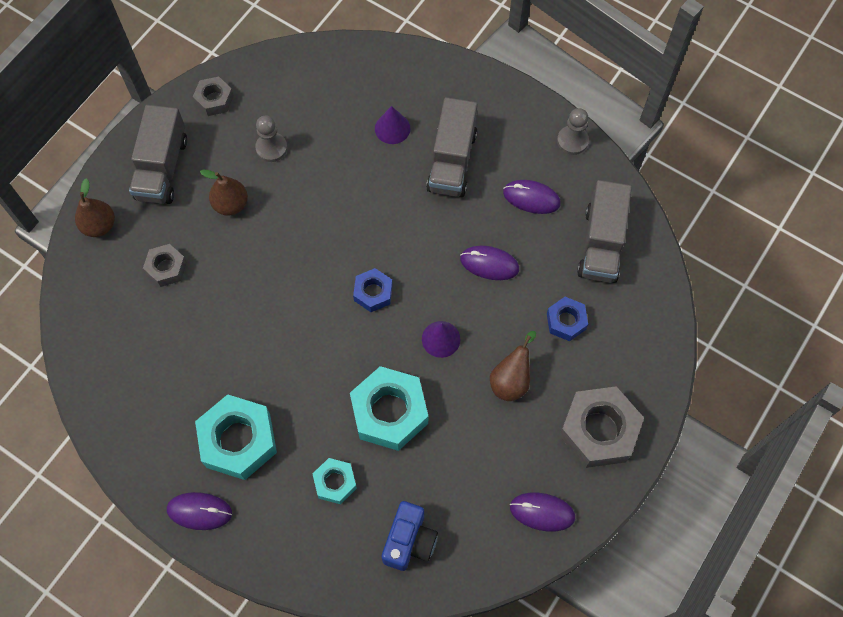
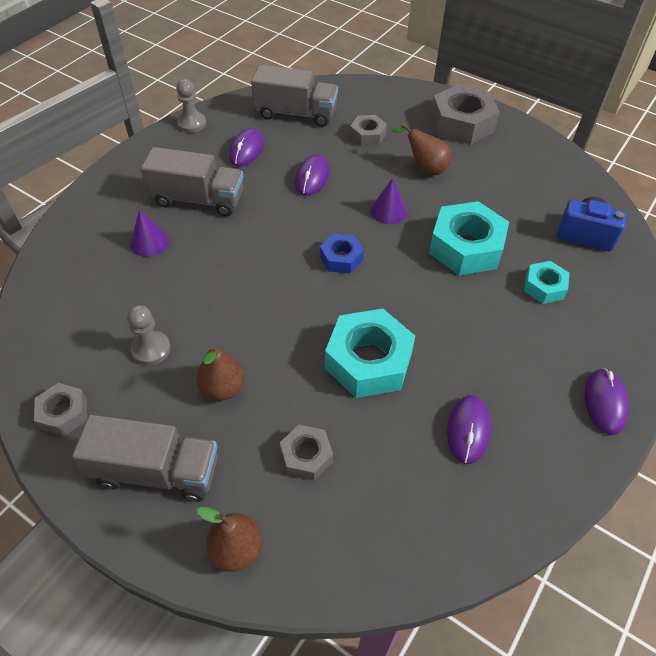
camera: 90 degrees left, 15 degrees down
(238, 440) = (517, 369): turquoise nut -> turquoise nut (368, 361)
(542, 512) = (537, 156): purple mouse -> purple mouse (468, 430)
(566, 321) = (367, 135): blue nut -> grey nut

